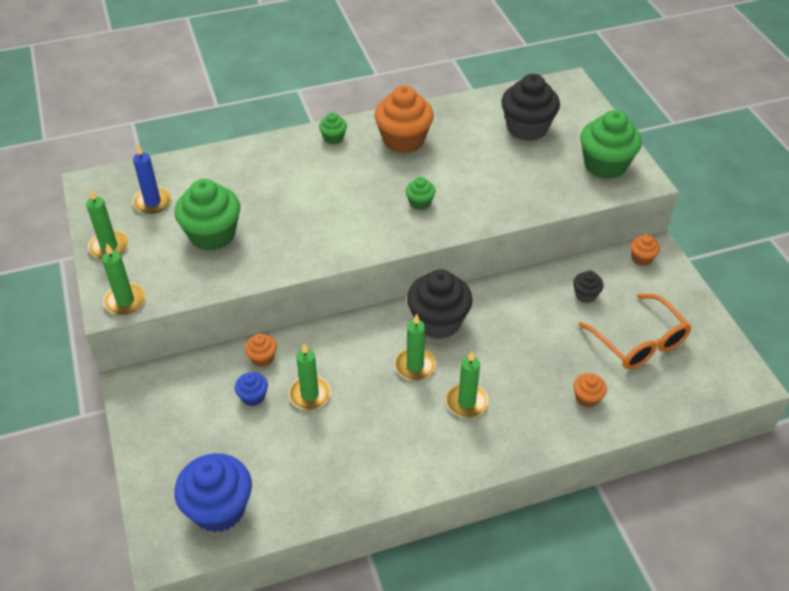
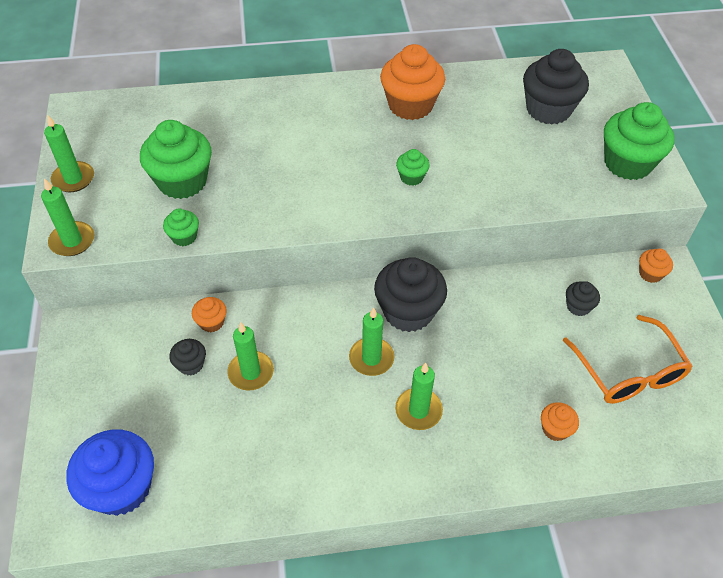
camera: 10 degrees right, 5 degrees up
(152, 202) = (131, 137): blue candle -> none
(253, 397) = (191, 364): blue cupcake -> black cupcake
(333, 138) = (336, 93): green cupcake -> green cupcake (184, 237)

